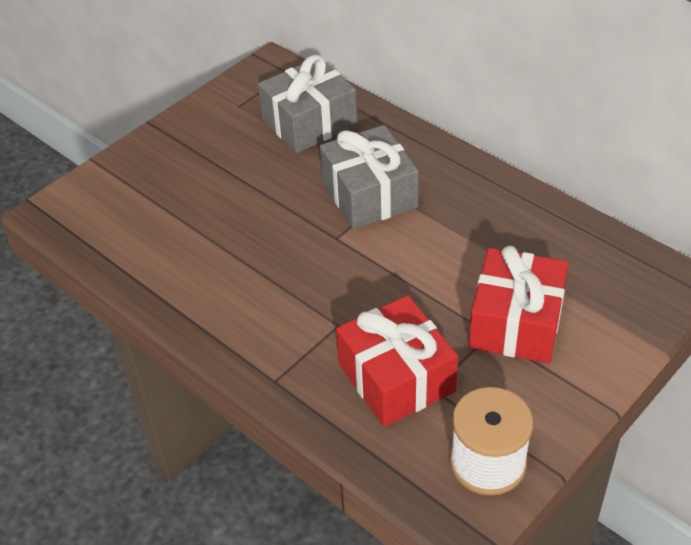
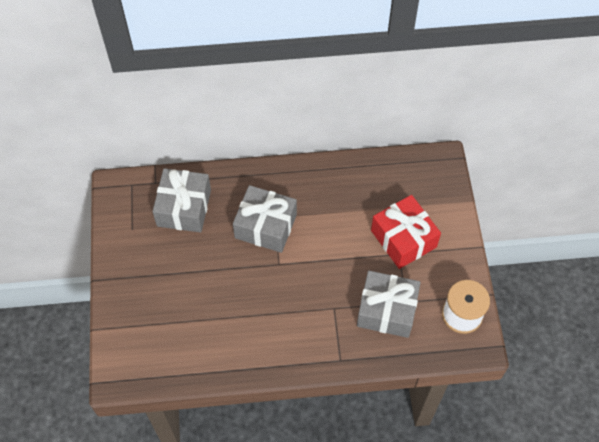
camera: 50 degrees left, 15 degrees up
(396, 377) = (387, 310): red gift -> grey gift

